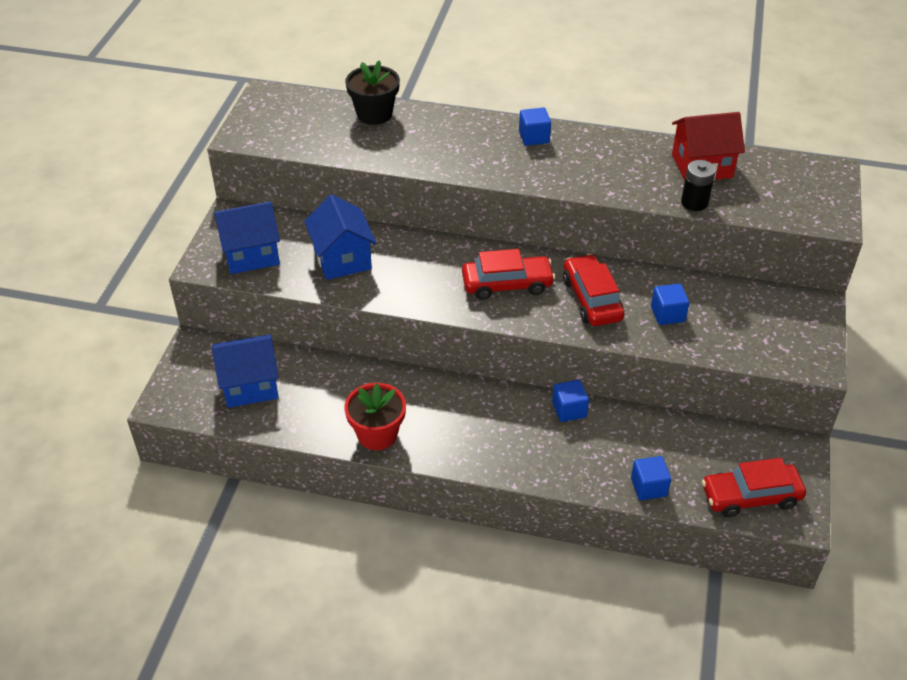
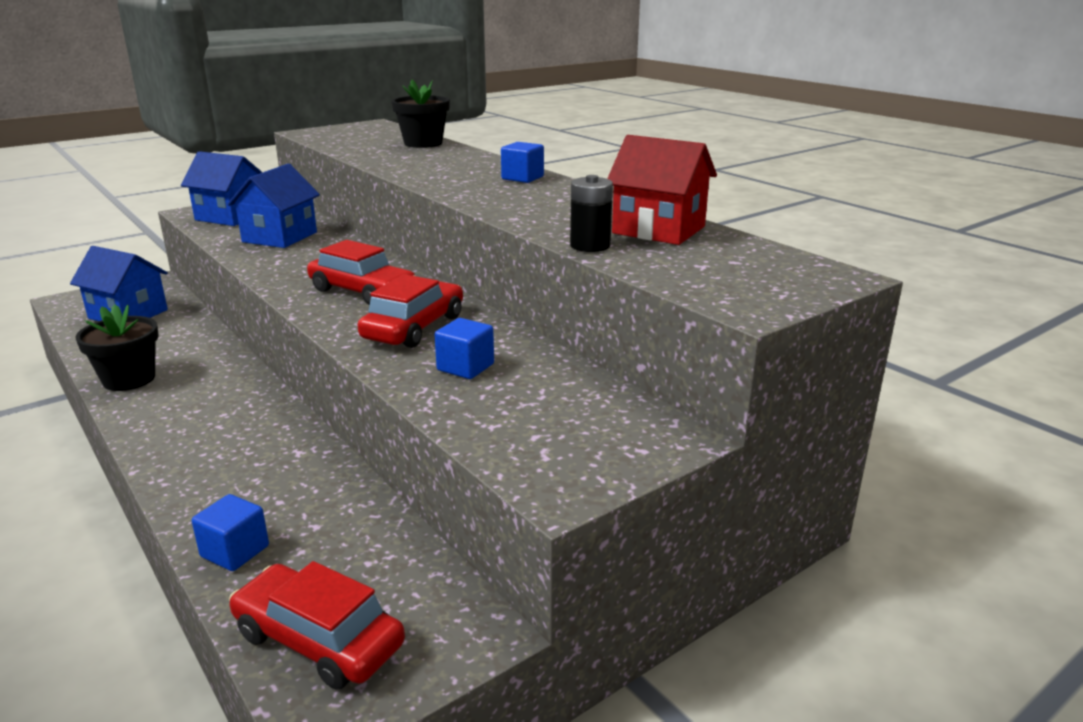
camera: 40 degrees right, 20 degrees down
(377, 434) = (129, 379): red flower pot -> black flower pot
(569, 410) = (301, 444): blue cube -> none

